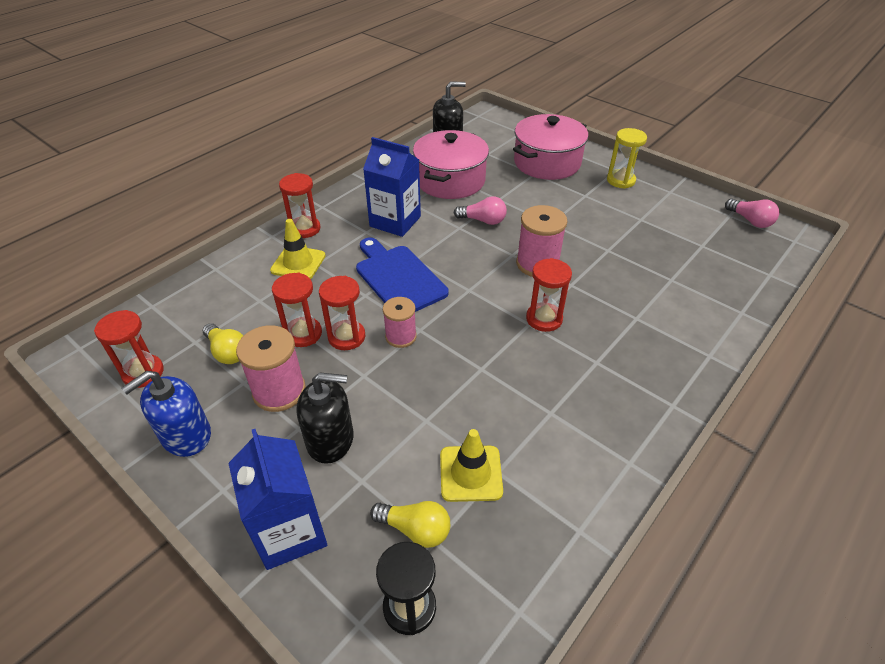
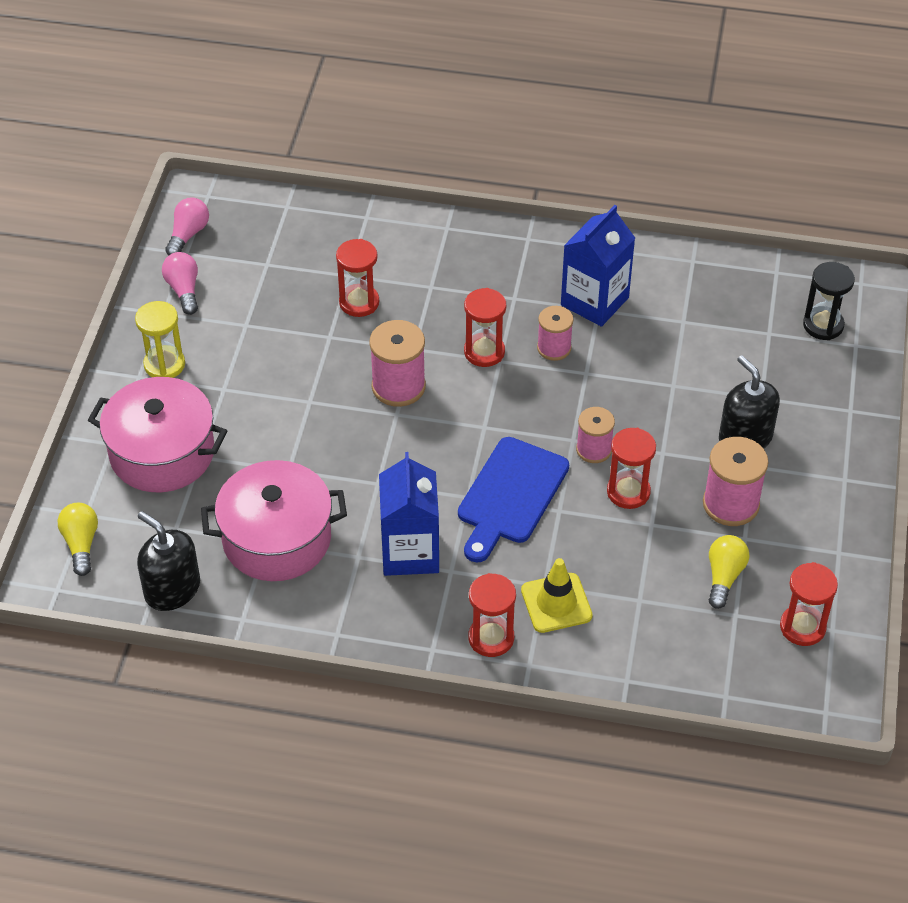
camera: 120 degrees left, 5 degrees up
(186, 435) = (827, 540): blue soap dispenser -> none
(290, 531) = (835, 416): blue carton -> blue carton (594, 301)
(303, 334) = (652, 530): red hourglass -> red hourglass (359, 302)
(415, 529) = (770, 347): yellow light bulb -> yellow light bulb (81, 544)
(470, 473) = (698, 336): yellow traffic cone -> none
(483, 220) = (348, 466): pink light bulb -> pink light bulb (184, 290)
(522, 361) = (554, 348): none -> pink spool

